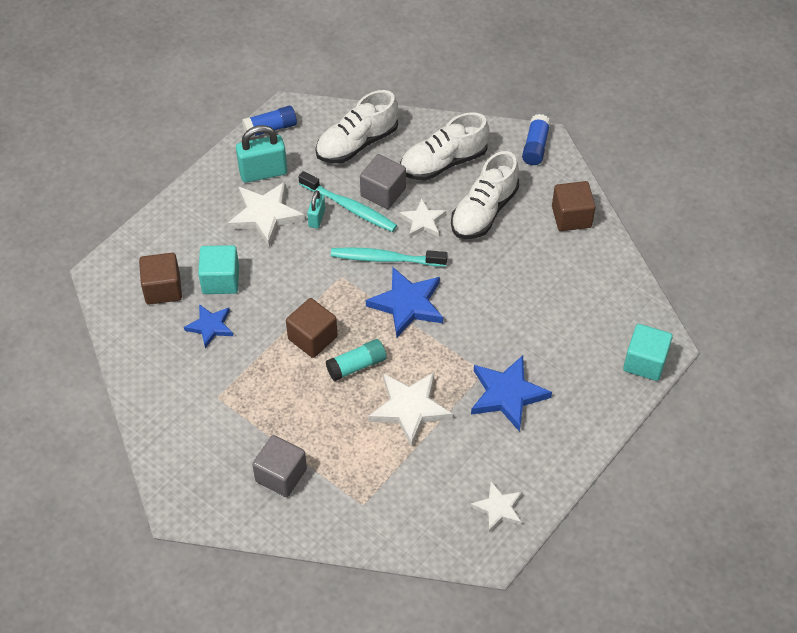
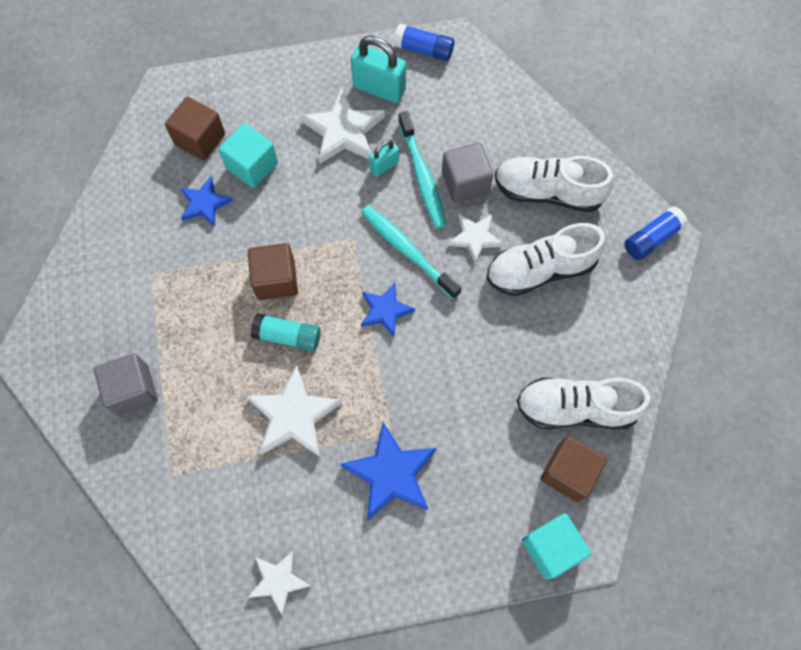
camera: 40 degrees right, 15 degrees up
(357, 143) = (486, 117): white shoe -> white shoe (575, 408)
(407, 304) = (385, 310): blue star -> blue star, size x0.62
(571, 217) = (619, 338): brown cube -> brown cube (568, 472)

